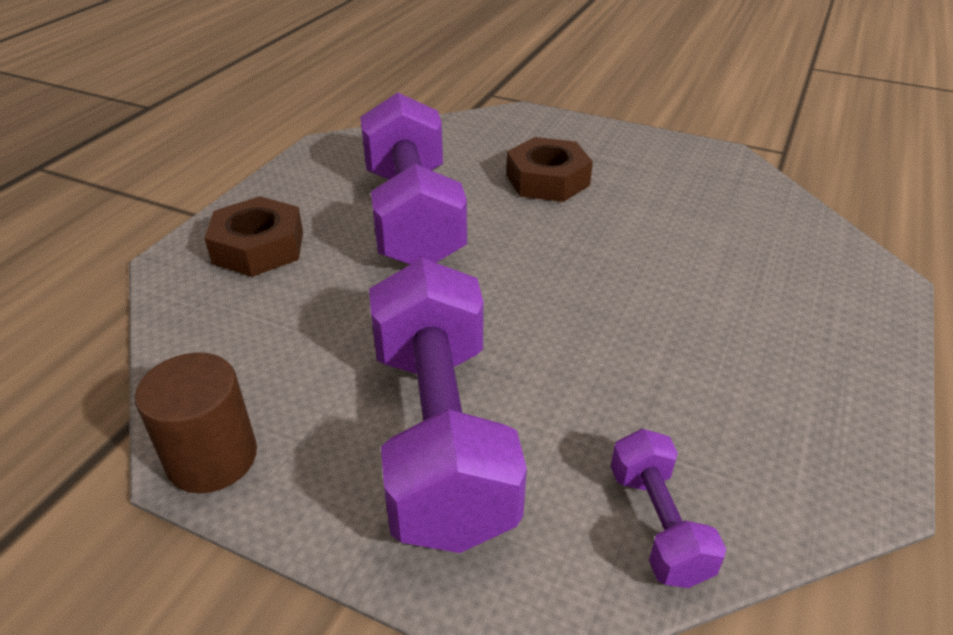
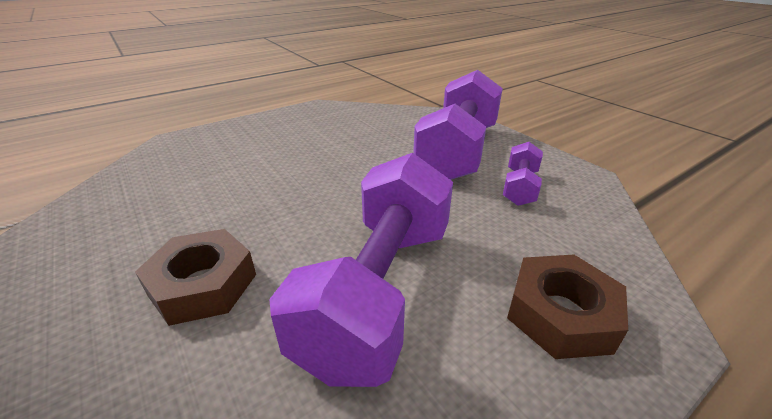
camera: 150 degrees left, 5 degrees down
(212, 458) = (575, 173): brown cylinder -> none
(658, 524) = (396, 116): purple dumbbell -> purple dumbbell (519, 187)

